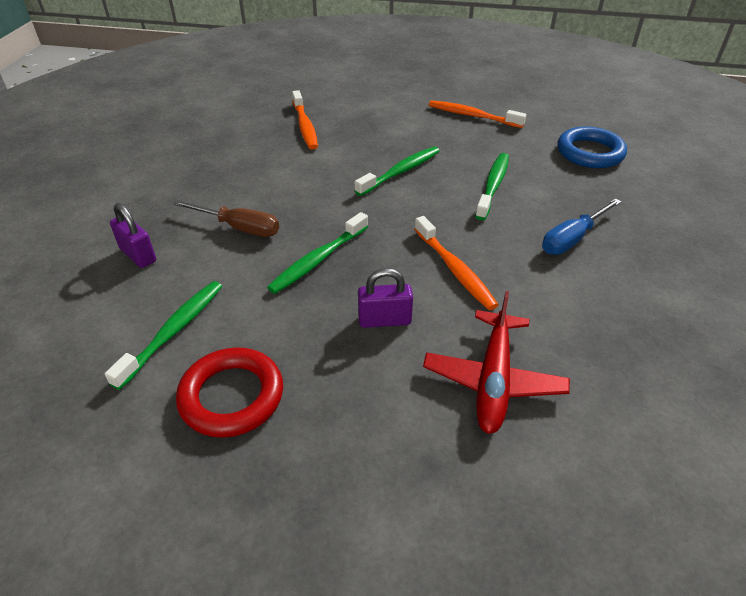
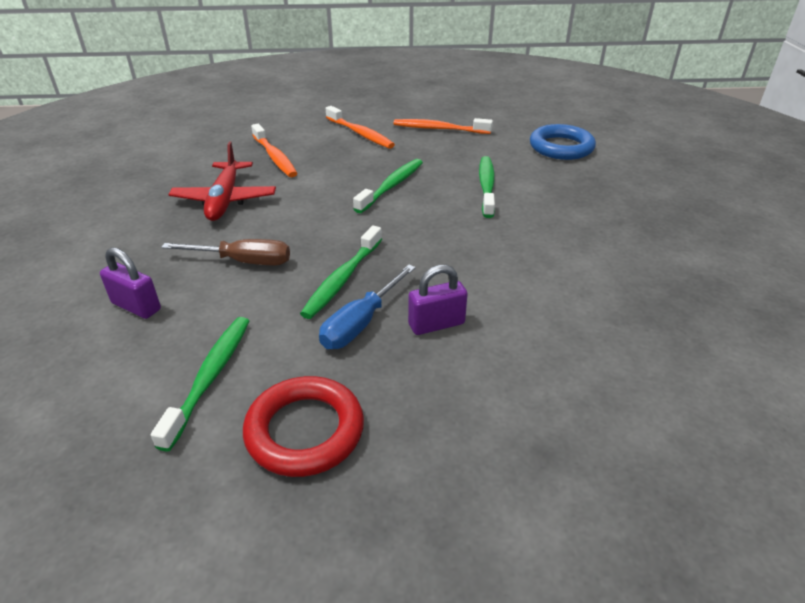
camera: 15 degrees left, 5 degrees down
(454, 269) = (484, 265): orange toothbrush -> orange toothbrush (360, 133)
(493, 379) = (567, 359): red plane -> red plane (225, 200)
(572, 239) = (580, 222): blue screwdriver -> blue screwdriver (361, 323)

